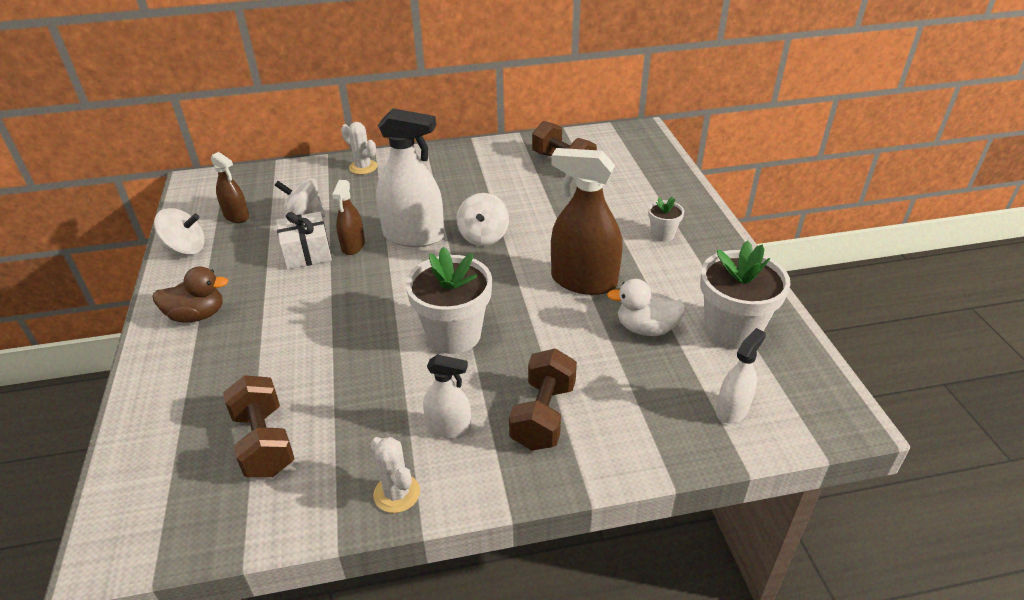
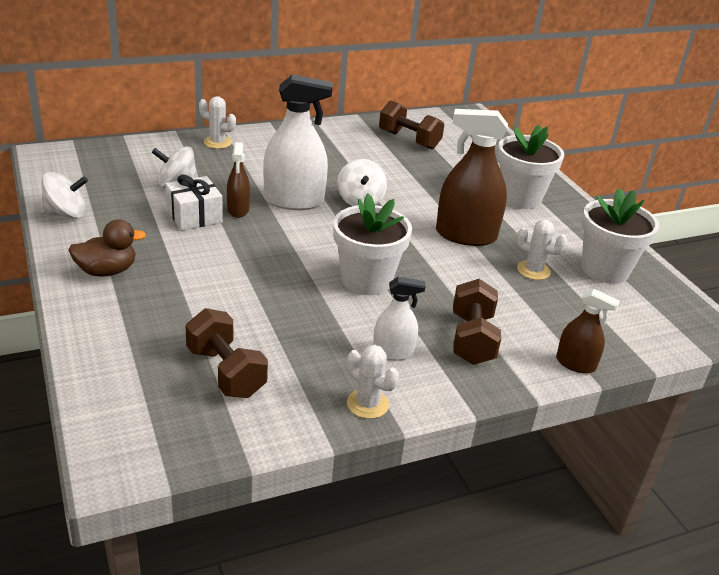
camera: 15 degrees left, 5 degrees down
(236, 216) = (106, 185): brown spray bottle -> brown spray bottle (575, 364)
(646, 328) = (533, 270): white duck -> white cactus
(662, 234) = (520, 198): white flower pot -> white flower pot, size x2.02
(732, 410) = (626, 328): white spray bottle -> none

